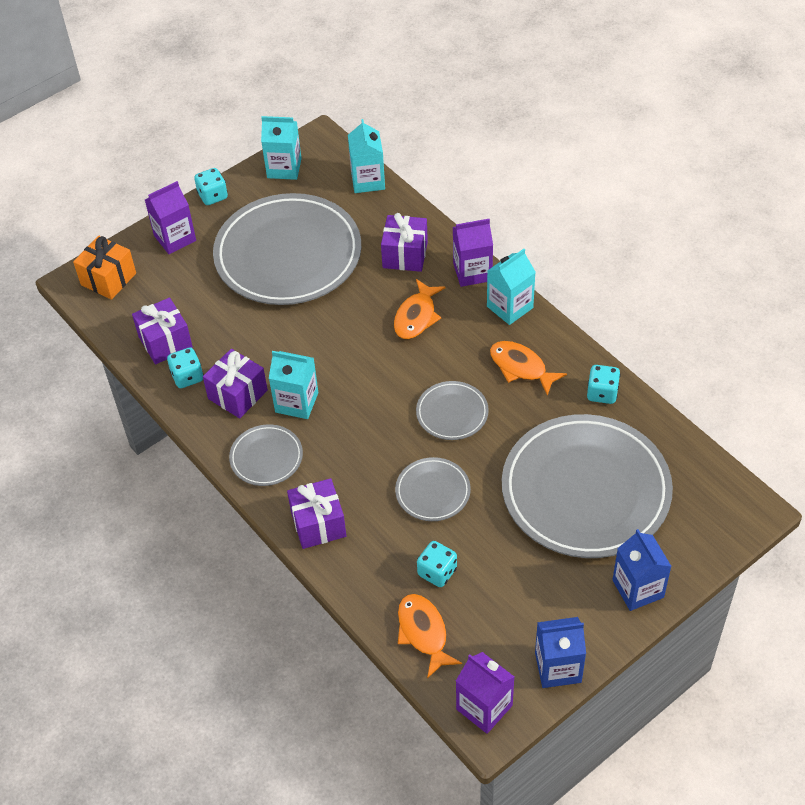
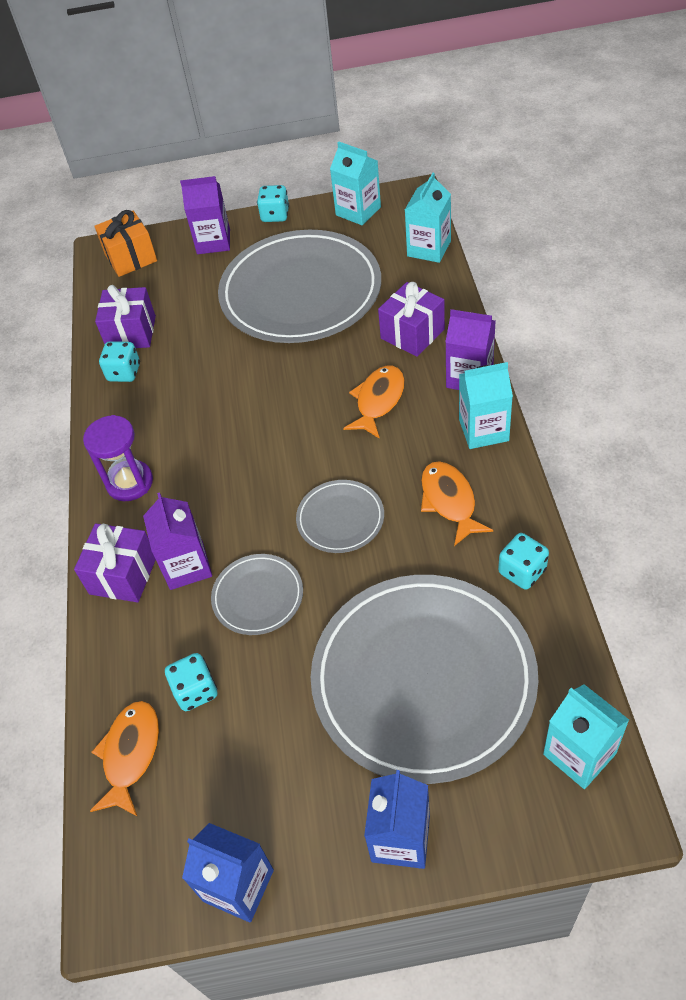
camera: 35 degrees right, 0 degrees up
(238, 394) = (153, 408): purple gift -> none
(266, 457) = (130, 482): grey plate -> purple hourglass
(296, 402) = (199, 439): turquoise carton -> turquoise carton (579, 754)
(416, 316) = (378, 401): orange fish -> orange fish turned 150 degrees clockwise
(484, 707) = (124, 885): purple carton -> purple carton (186, 566)

